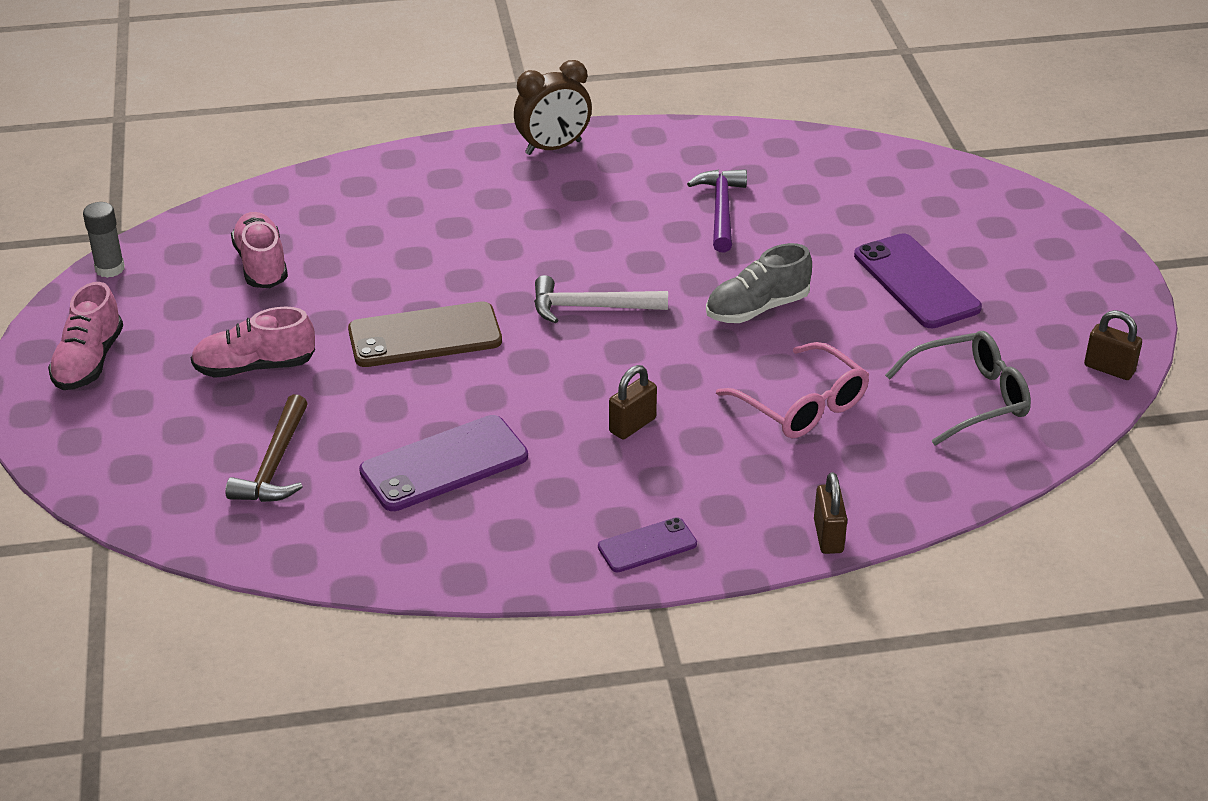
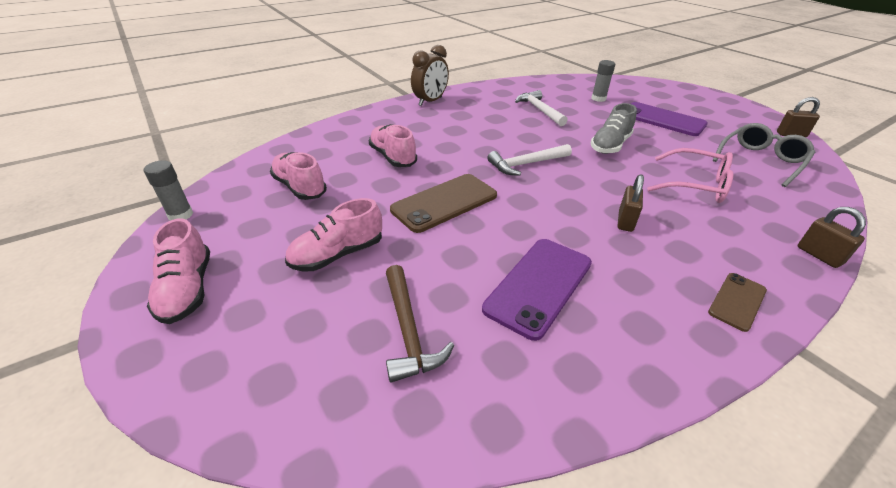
camera: 25 degrees left, 0 degrees up
(412, 247) = (393, 157): none -> pink shoe
(647, 545) = (737, 301): purple phone -> brown phone
(721, 210) = (539, 110): purple hammer -> white hammer
(858, 209) = (598, 99): none -> grey glue stick

